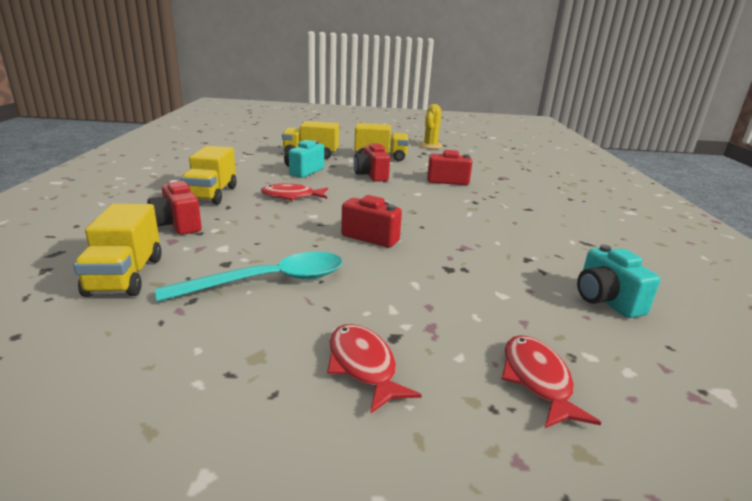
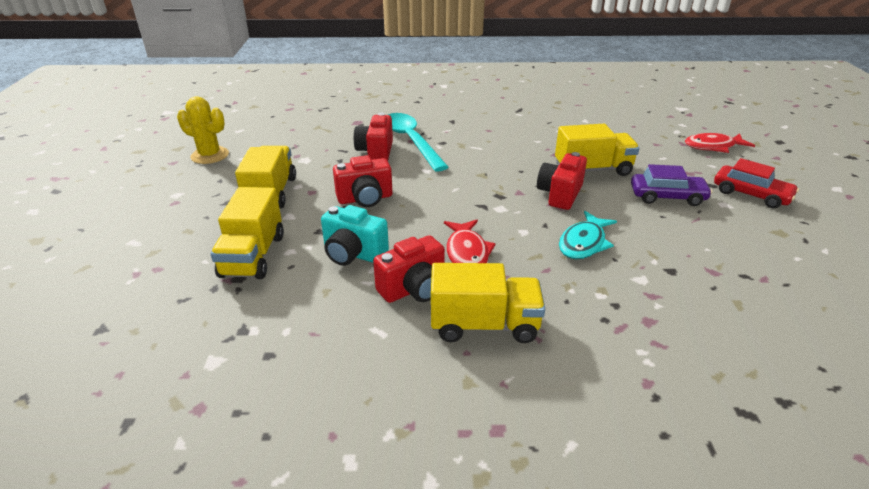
camera: 90 degrees left, 10 degrees up
(125, 276) = (744, 329): yellow truck -> yellow truck (592, 169)
(177, 225) = (605, 329): red camera -> red camera (414, 289)
(268, 281) = (684, 241): turquoise spoon -> turquoise spoon (411, 141)
(286, 234) = (584, 243): none -> turquoise fish
(363, 293) = (667, 196): none -> purple car
(363, 366) = (751, 194): red fish -> red car
(606, 300) = (609, 117): turquoise camera -> none

